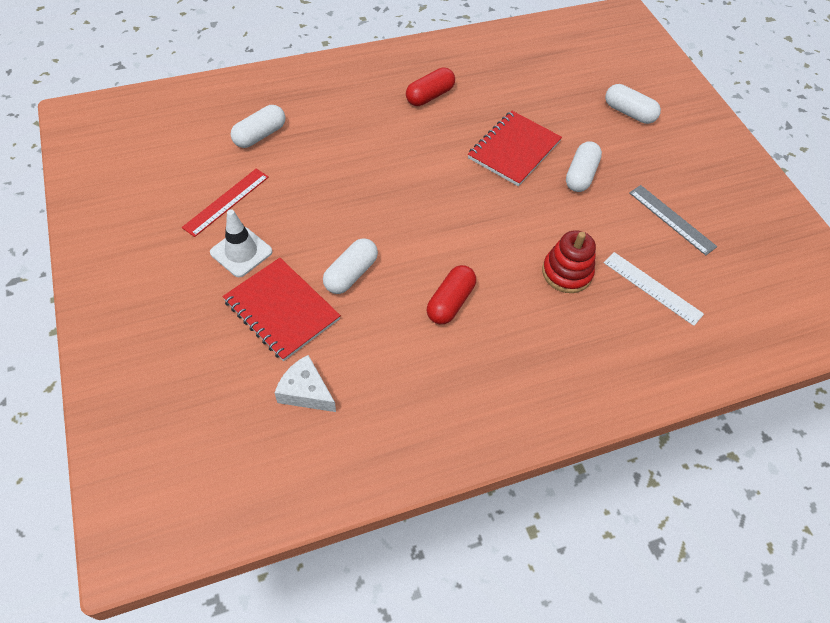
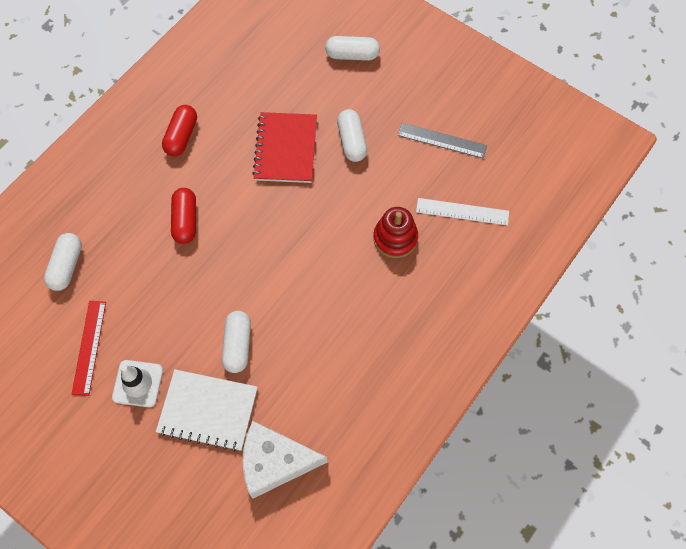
camera: 30 degrees left, 10 degrees up
(282, 310) = (208, 410): red notebook -> white notebook
(305, 391) = (275, 462): white cheese -> white cheese, size x1.59
(450, 302) = (328, 319): red capsule -> red capsule (185, 221)

